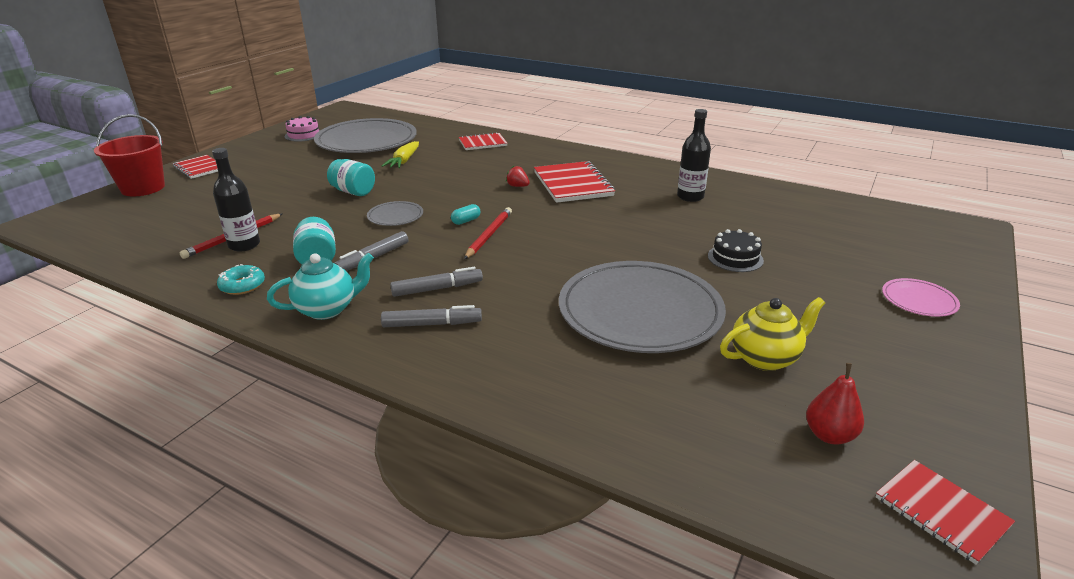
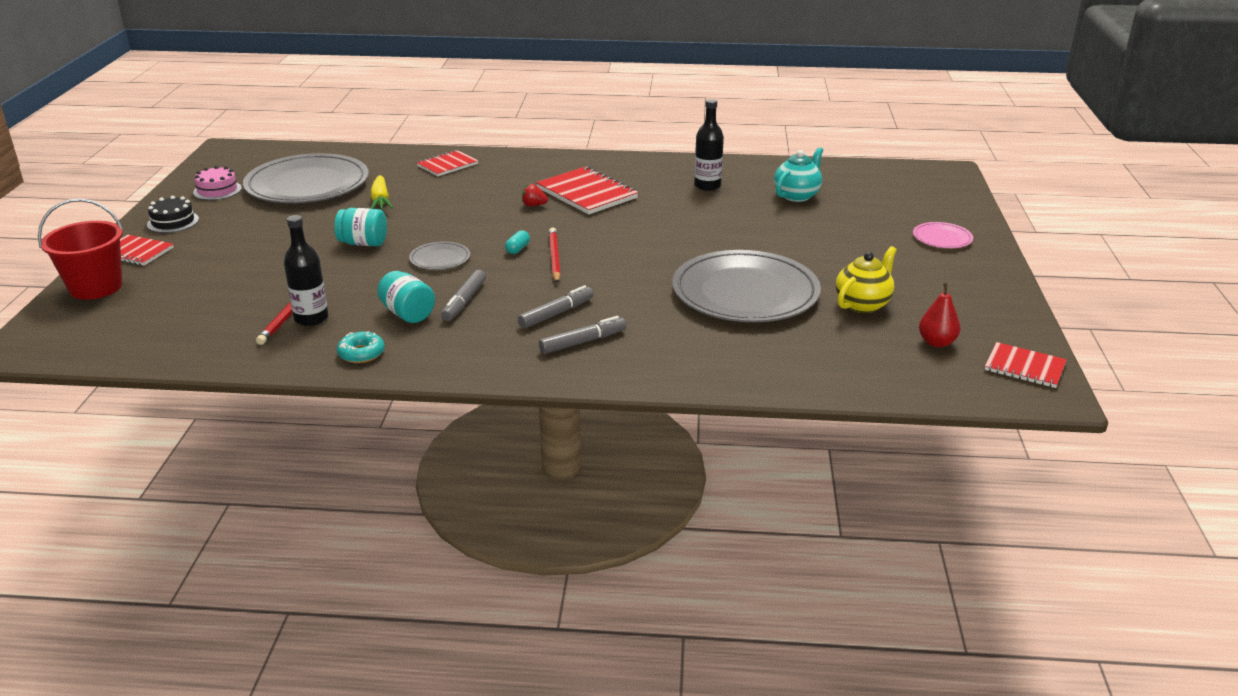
camera: 25 degrees left, 0 degrees up
(327, 309) = (473, 353): turquoise teapot -> turquoise teapot (797, 196)
(735, 258) = (787, 234): black cake -> black cake (173, 222)

